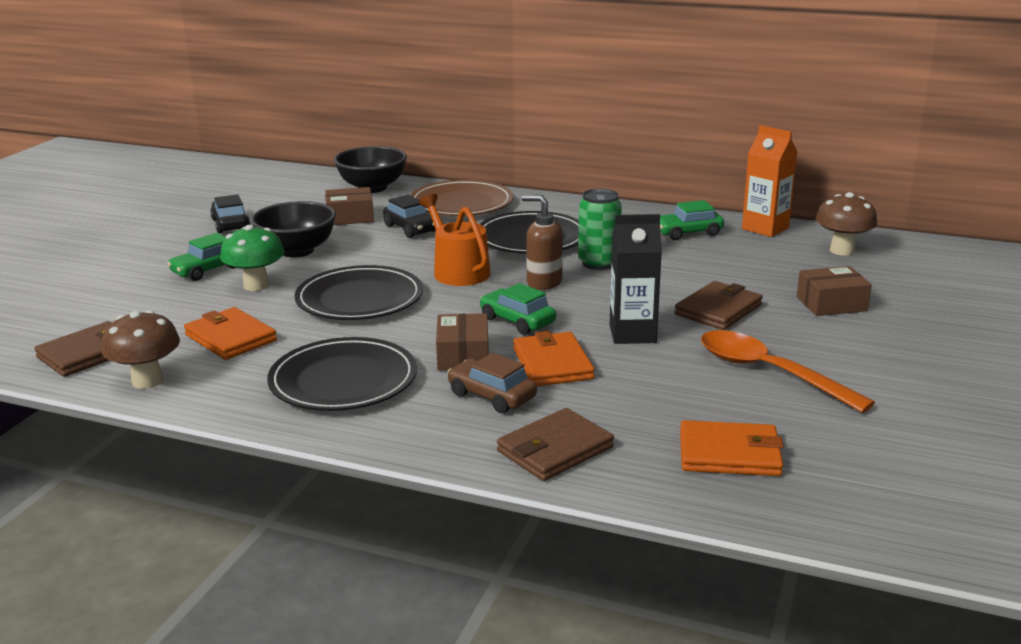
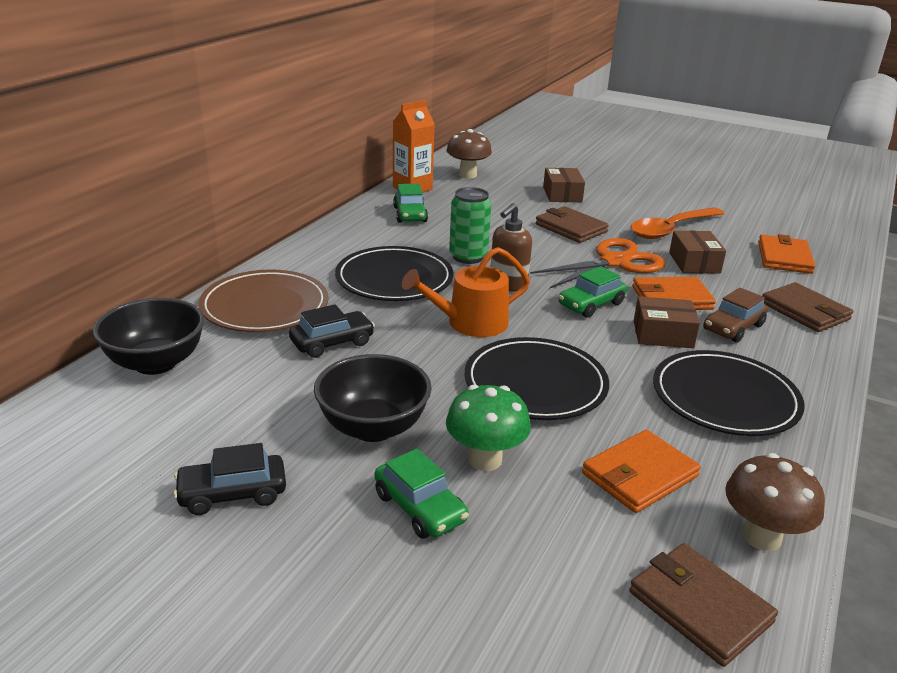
camera: 85 degrees left, 5 degrees up
(350, 217) = (266, 384): brown box -> brown box (694, 263)
(632, 334) = (614, 262): black carton -> orange scissors

